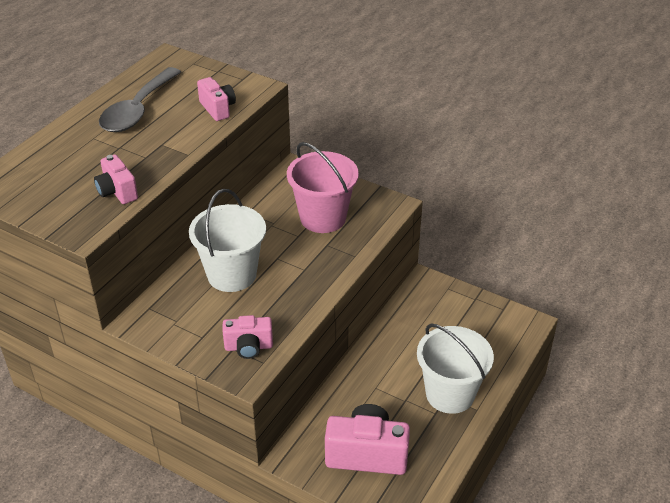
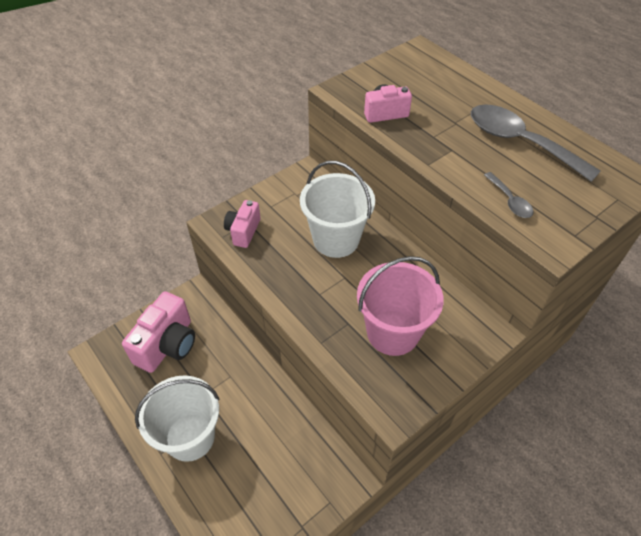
camera: 110 degrees right, 10 degrees up
(218, 109) = (509, 201): pink camera -> grey spoon

